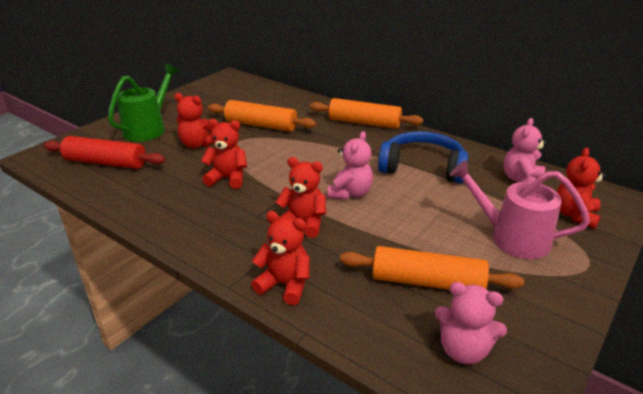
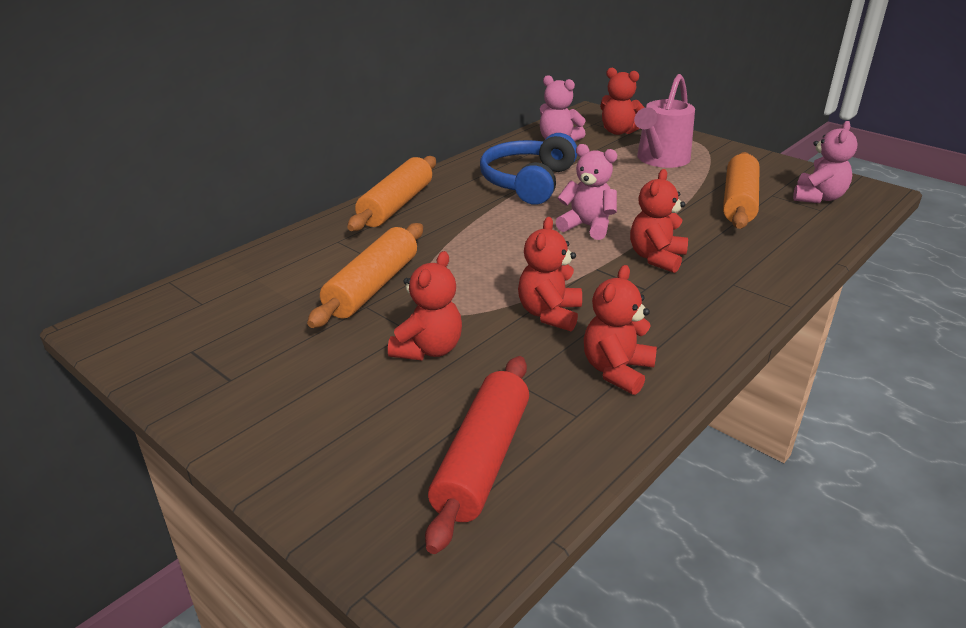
camera: 85 degrees left, 0 degrees up
(149, 128) = (337, 418): green watering can -> none
(285, 285) = (773, 271): red teddy bear -> red teddy bear (616, 370)

